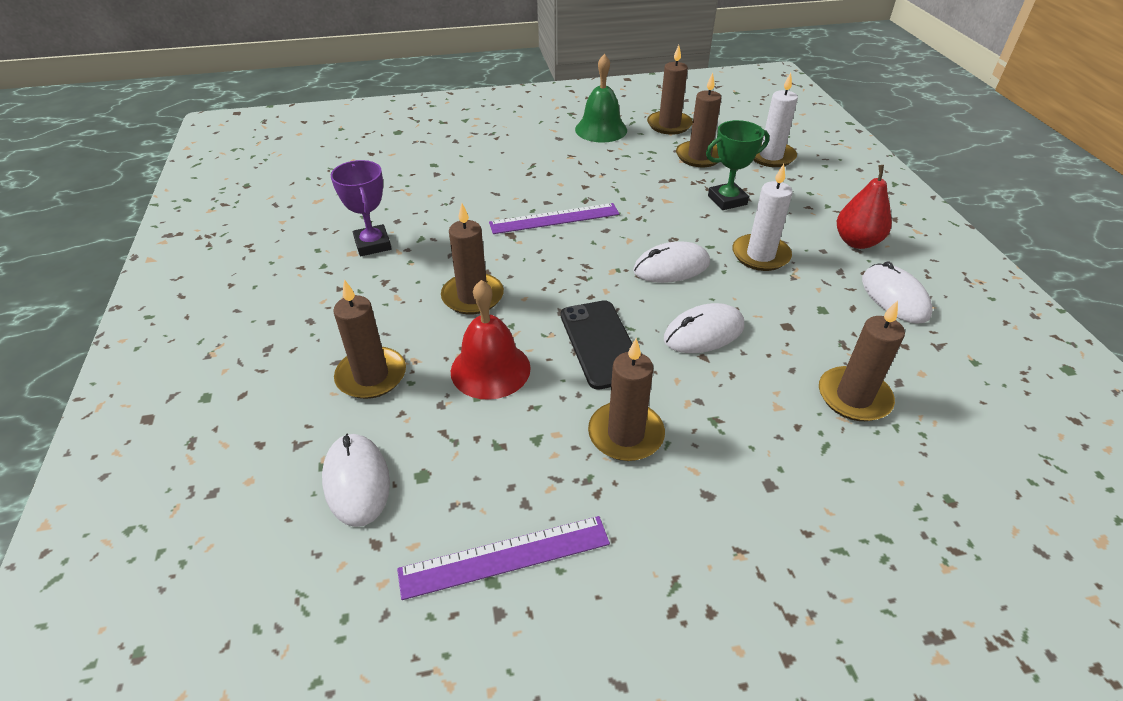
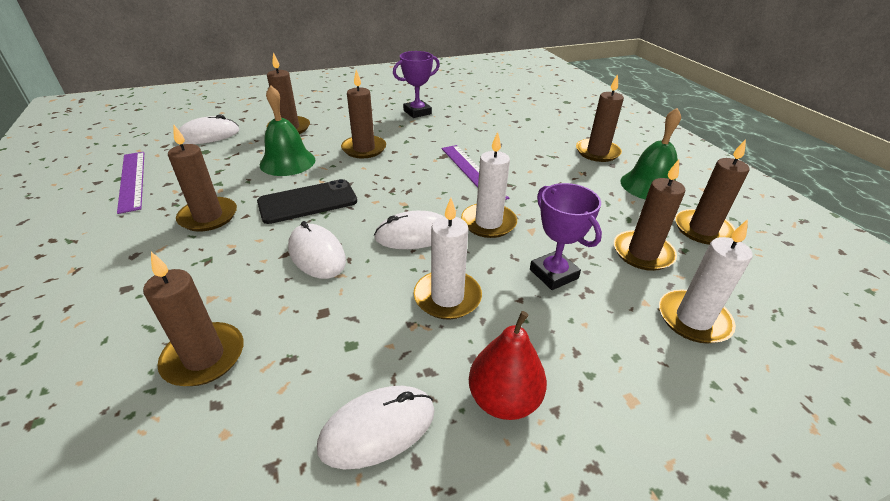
camera: 80 degrees right, 5 degrees down
(490, 369) = (287, 162): red bell -> green bell
(532, 140) = (597, 152): none -> brown candle
(653, 221) = (488, 223): none -> white candle
(671, 267) = (414, 234): white mouse -> white mouse turned 75 degrees counterclockwise
(727, 200) = (553, 274): green trophy -> purple trophy

